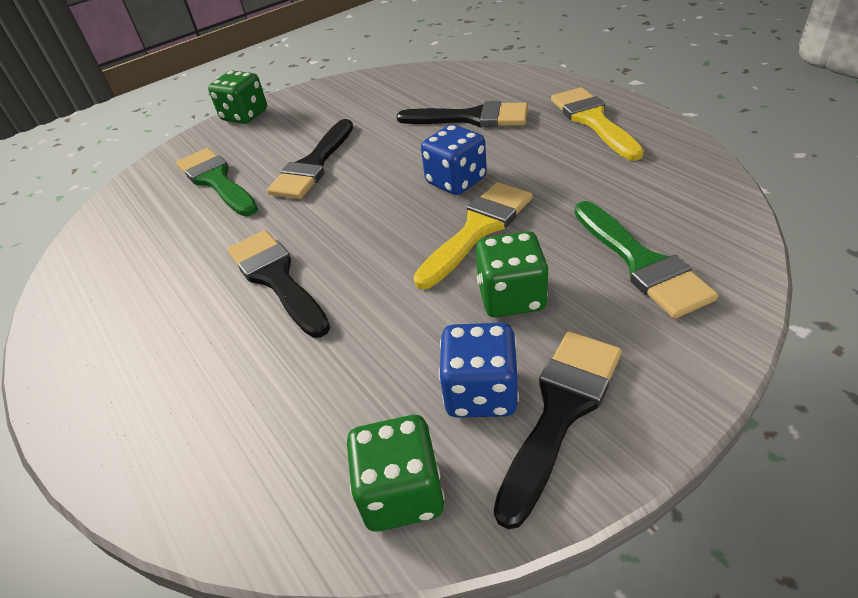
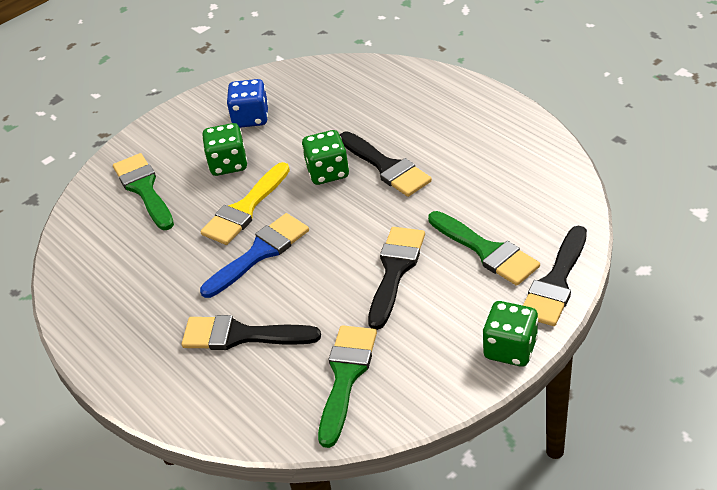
camera: 175 degrees right, 0 degrees up
(381, 97) = (346, 377): none -> green brush
(401, 493) = (288, 82): green dice -> green dice (328, 172)
(456, 181) = (259, 253): blue dice -> blue brush
(560, 412) = (213, 114): black brush -> black brush (556, 282)
(593, 121) = (125, 327): yellow brush -> none

